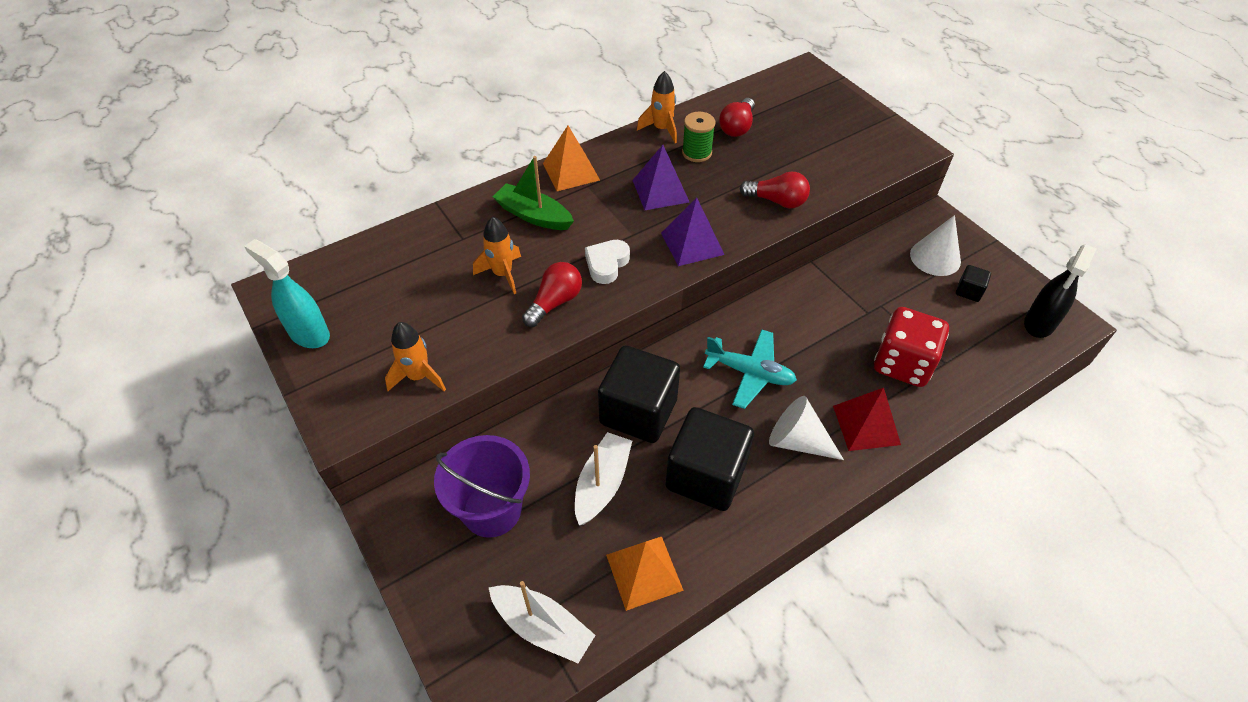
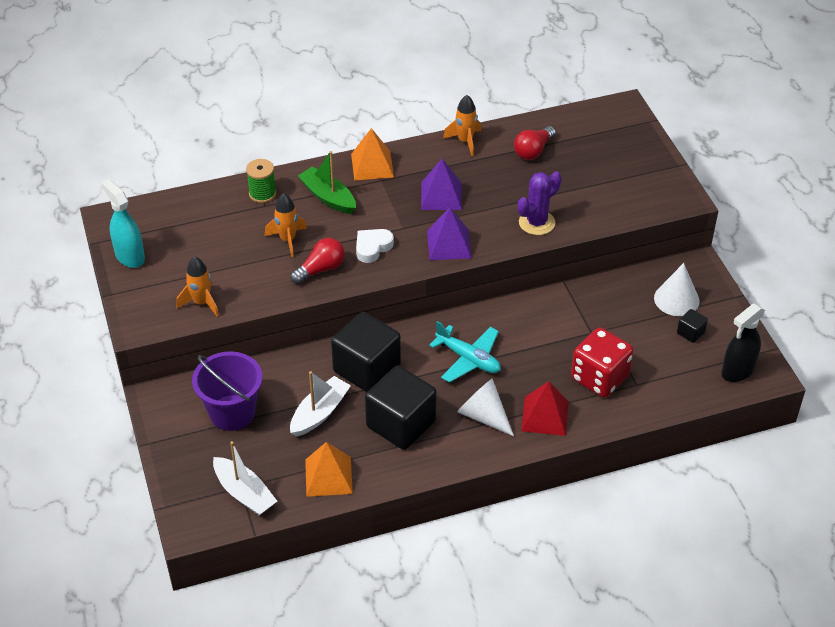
camera: 15 degrees right, 5 degrees down
(696, 153) = (487, 168): green spool -> green spool (262, 194)
(777, 201) = (536, 223): red light bulb -> purple cactus

